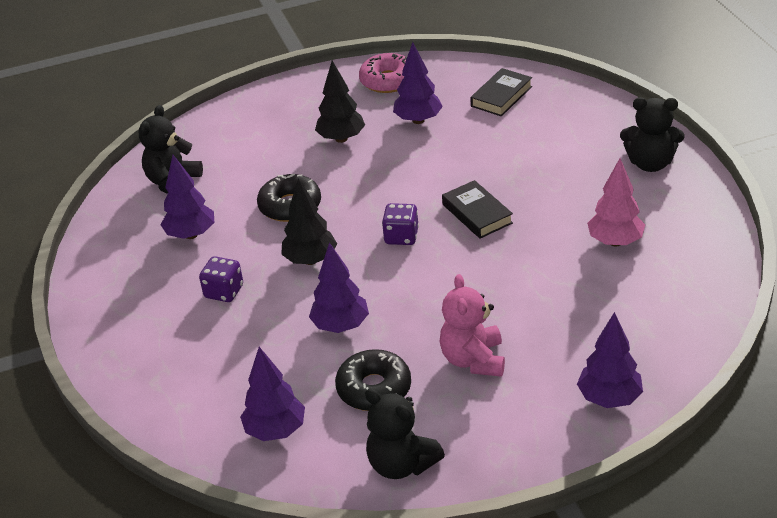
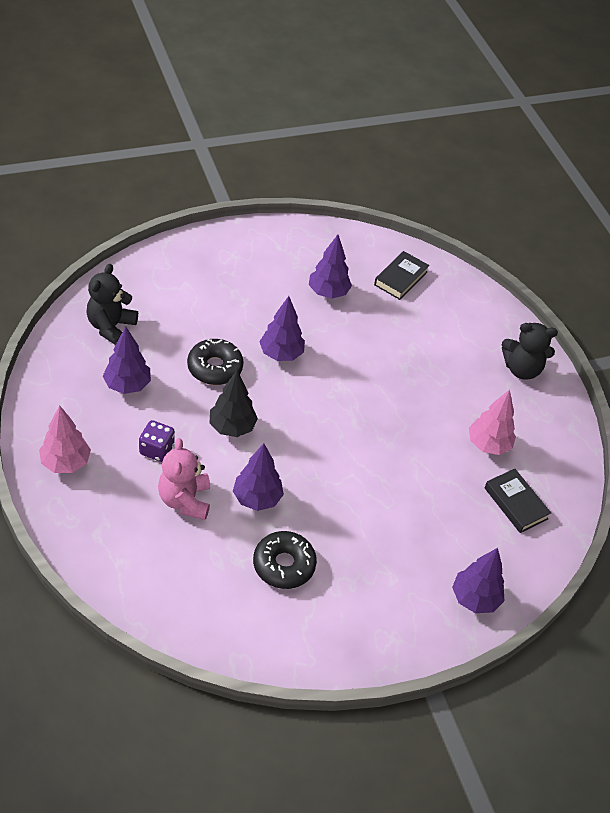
camera: 10 degrees left, 10 degrees up
(120, 316) = (65, 463): none -> pink tree
(275, 430) = (200, 596): purple tree -> purple tree (281, 354)
(341, 138) = (260, 302): black tree -> none
(388, 81) = (302, 245): pink donut -> none
(401, 237) = (310, 414): purple dice -> none
(401, 464) = (304, 641): black teddy bear -> none
(473, 360) = (367, 547): pink teddy bear -> pink teddy bear (185, 500)
(477, 214) = (375, 399): black book -> black book (515, 503)

